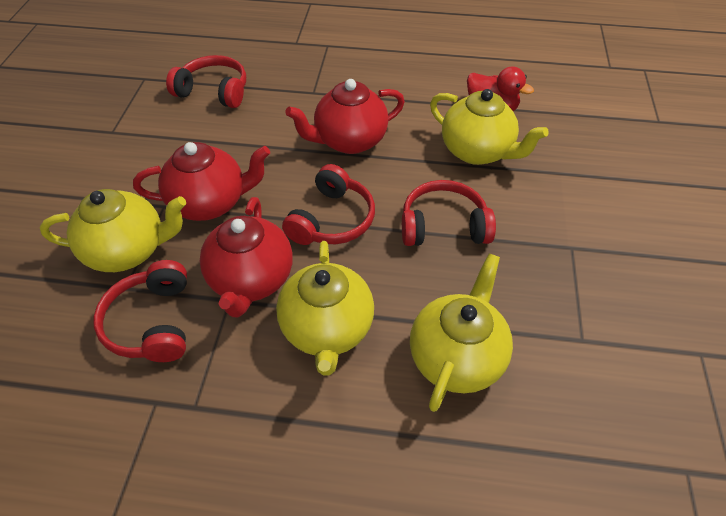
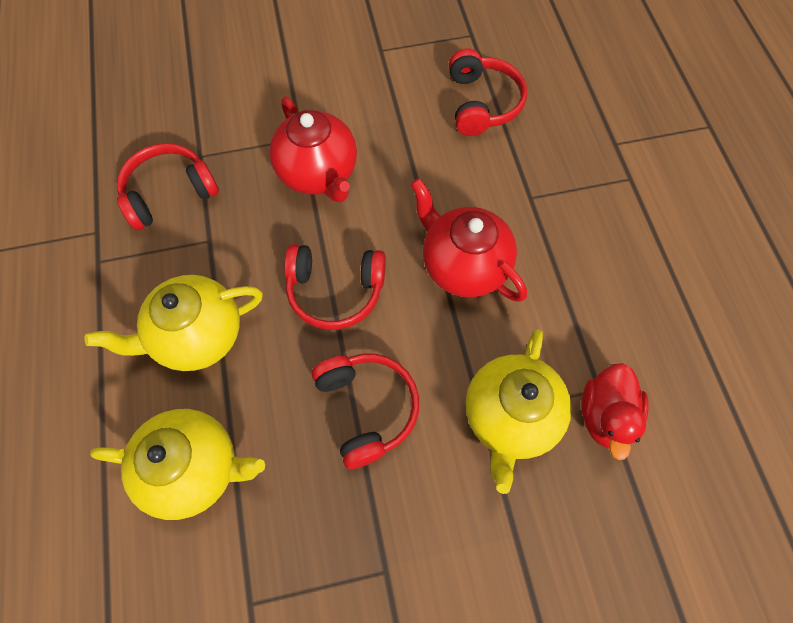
camera: 70 degrees right, 15 degrees up
(128, 250) = (240, 138): yellow teapot -> none
(251, 280) = (236, 249): red teapot -> none

